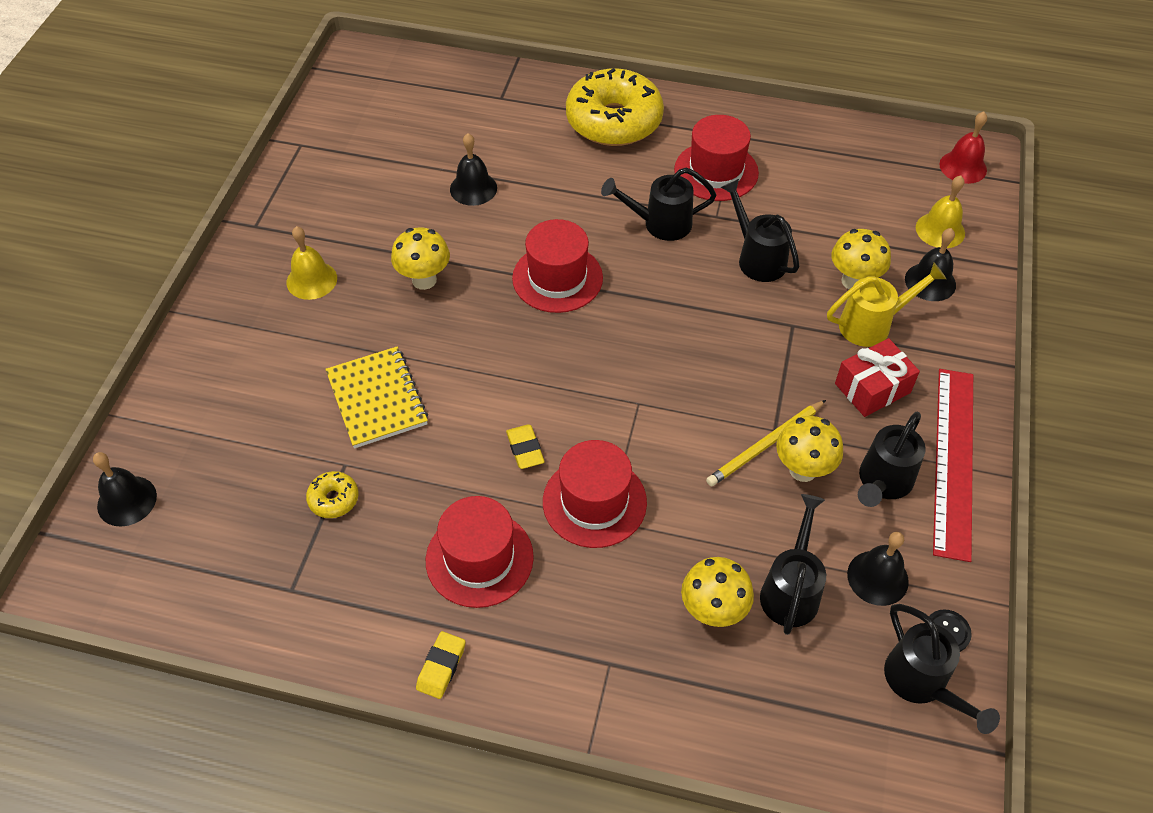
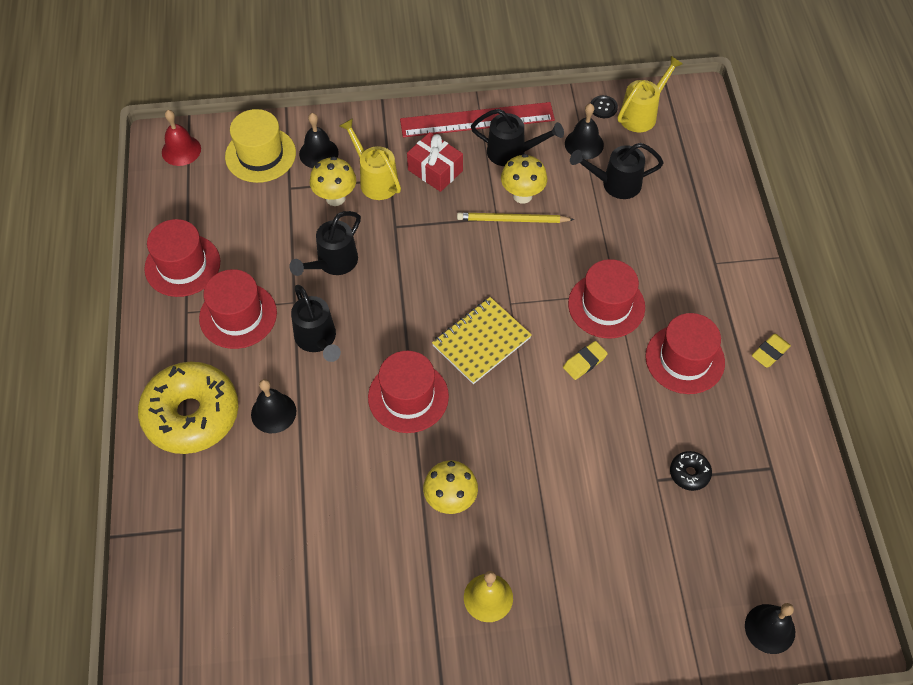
camera: 110 degrees left, 5 degrees up
(334, 499) = (689, 473): yellow donut -> black donut
(377, 399) = (588, 483): yellow notebook -> yellow notebook (481, 341)
(441, 667) = (770, 352): yellow eraser -> yellow eraser turned 45 degrees counterclockwise
(473, 188) = (322, 504): black bell -> black bell (273, 412)
(713, 611) = (651, 219): yellow mushroom -> none
(765, 445) = (512, 220): yellow pencil -> yellow pencil turned 150 degrees clockwise
(796, 142) = (182, 265): none -> red hat
(921, 683) = (642, 114): black watering can -> yellow watering can
(940, 230) = (260, 155): yellow bell -> yellow hat

